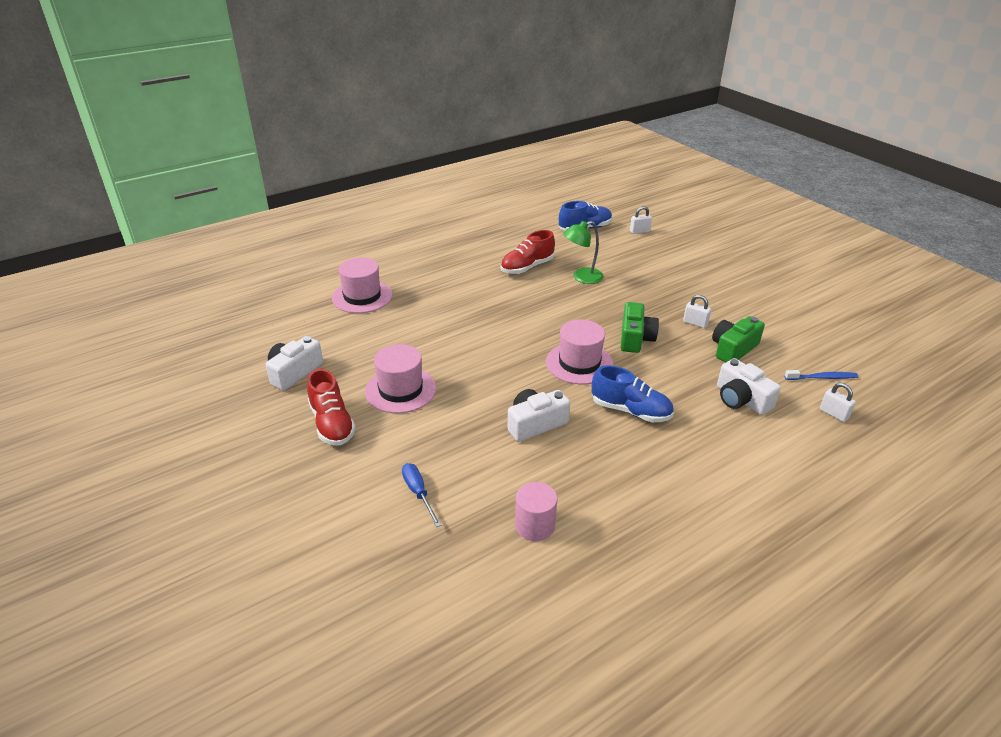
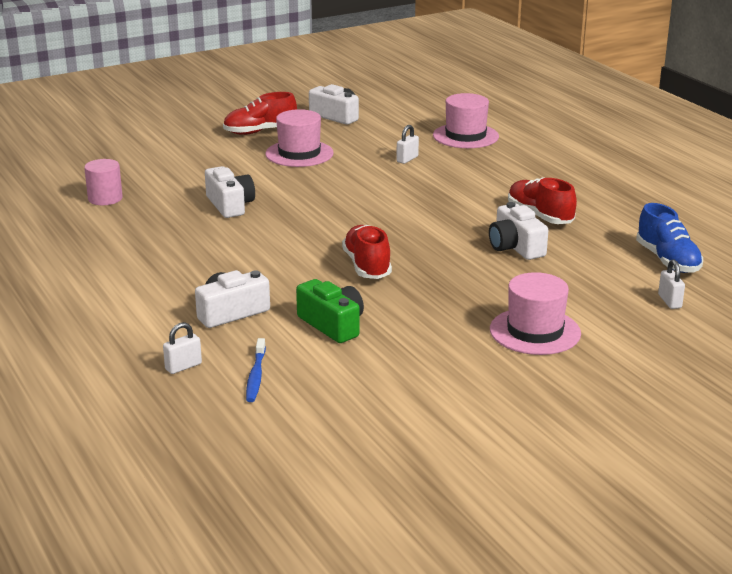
camera: 95 degrees right, 10 degrees down
(418, 493) = (163, 160): blue screwdriver -> none
(579, 363) = (323, 231): pink hat -> pink hat (535, 331)
(582, 277) = (515, 247): green lamp -> white camera
(630, 411) = (233, 249): blue shoe -> none
(635, 338) = (367, 266): green camera -> red shoe
(695, 323) = (397, 308): white padlock -> white padlock (407, 159)

